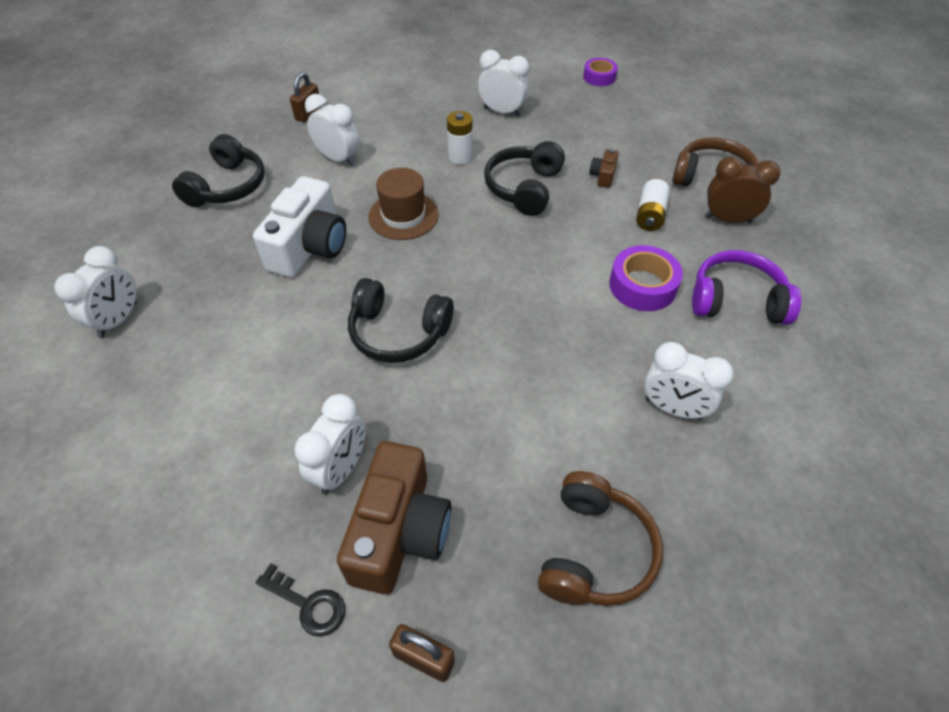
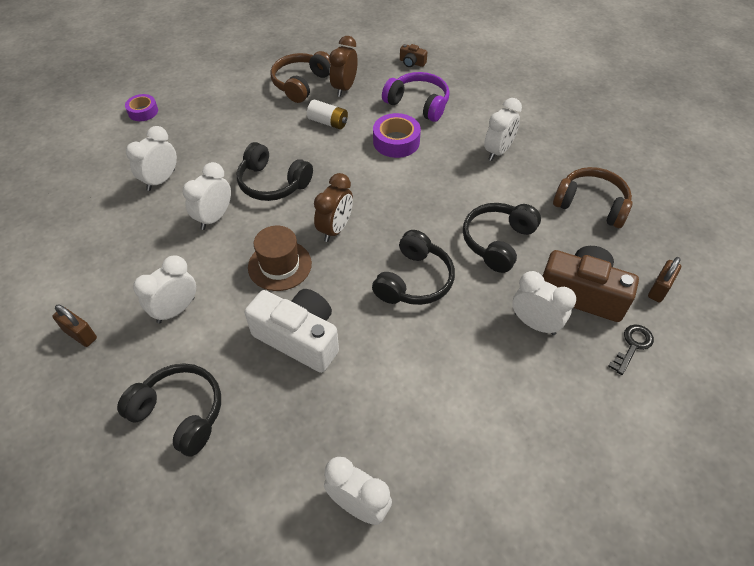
camera: 80 degrees left, 0 degrees up
(460, 157) = (214, 217): white battery -> white clock
(465, 250) = (335, 229): none -> brown clock
(480, 418) = (497, 242): none -> black headphones
(603, 176) = (275, 136): brown camera -> brown camera (412, 62)
(736, 300) = (418, 104): purple headphones -> purple headphones turned 105 degrees clockwise

